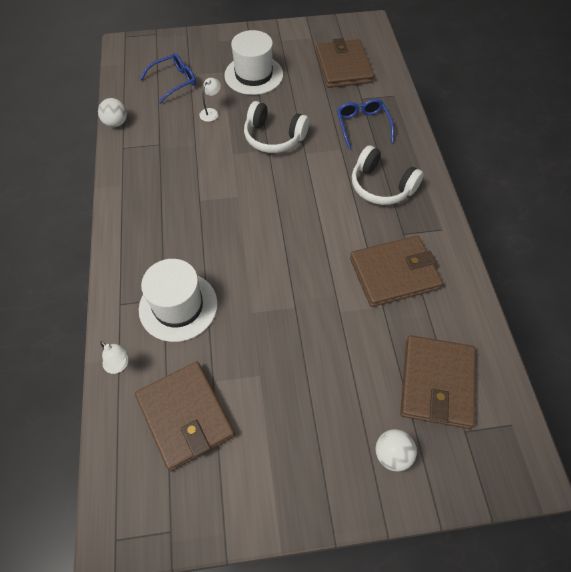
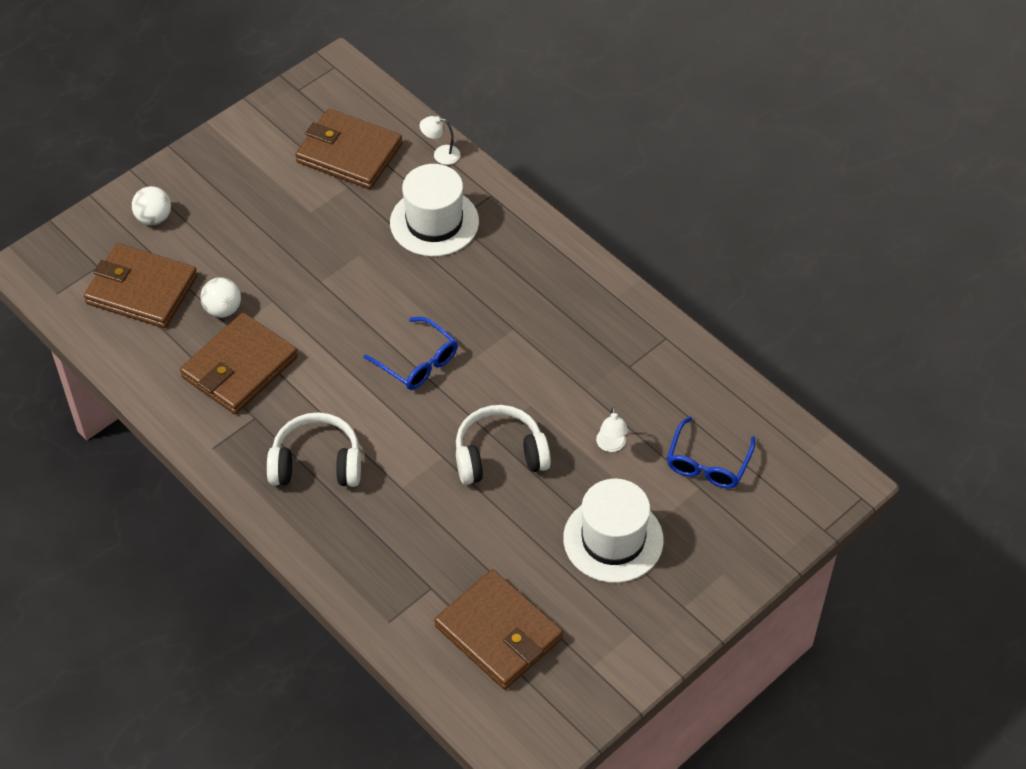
camera: 145 degrees right, 5 degrees down
(116, 123) = (710, 362): white ball -> white ball (223, 309)
(362, 125) = (399, 541): blue glasses -> blue glasses (418, 362)
(436, 383) = (142, 290): brown wallet -> brown wallet turned 45 degrees counterclockwise

